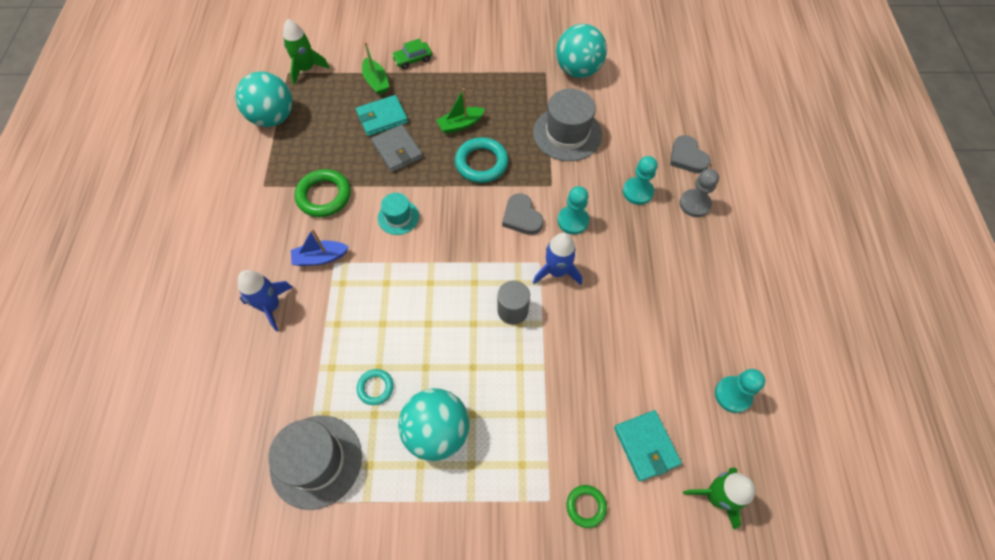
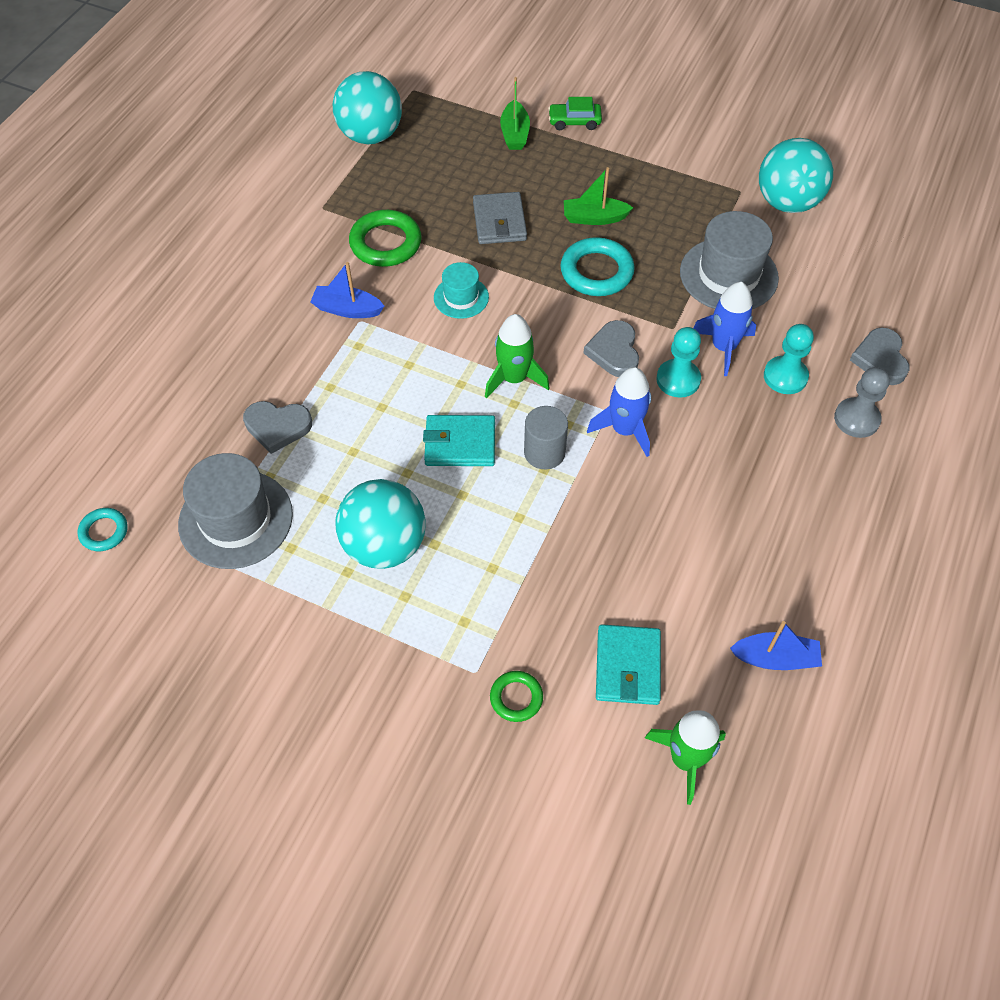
camera: 25 degrees right, 5 degrees down
(271, 306) = (266, 341): blue rocket -> blue rocket (723, 347)
(306, 69) = (437, 92): green rocket -> green rocket (514, 378)
(312, 372) = (277, 427): none -> grey heart
(375, 388) = (339, 471): turquoise ring -> turquoise ring (104, 531)
(382, 118) = (500, 178): turquoise wallet -> turquoise wallet (460, 443)
(732, 395) = (775, 658): turquoise pawn -> blue boat

